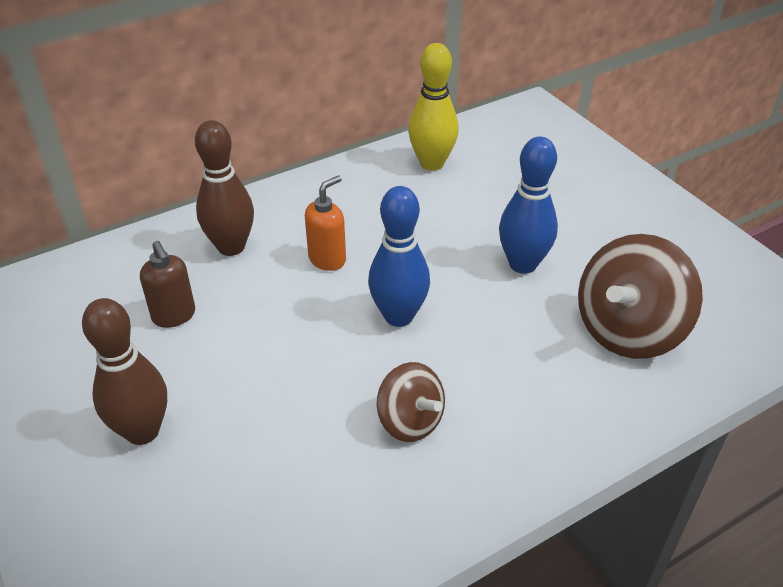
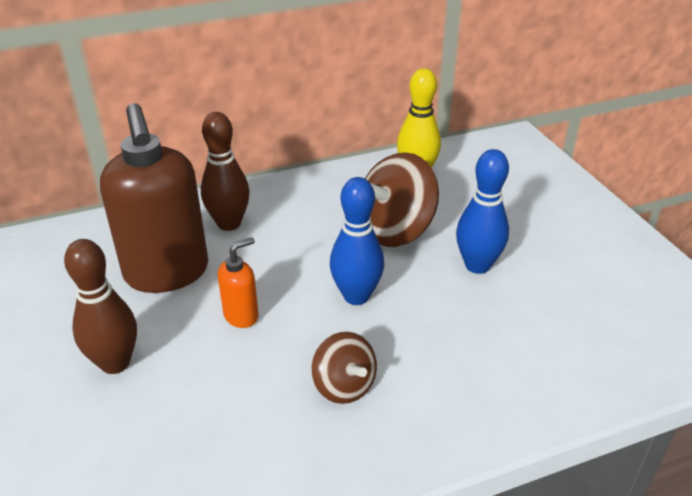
camera: 10 degrees right, 5 degrees down
(174, 316) = (167, 273): brown soap dispenser -> brown soap dispenser, size x2.22
(327, 259) = (307, 242): orange soap dispenser -> orange soap dispenser (241, 315)
(628, 331) = (562, 334): brown spinning top -> brown spinning top (396, 231)

